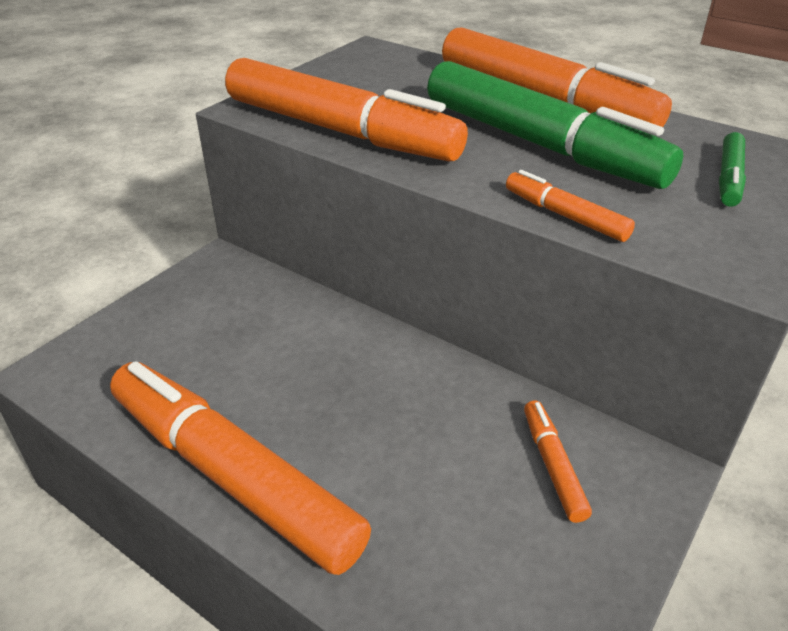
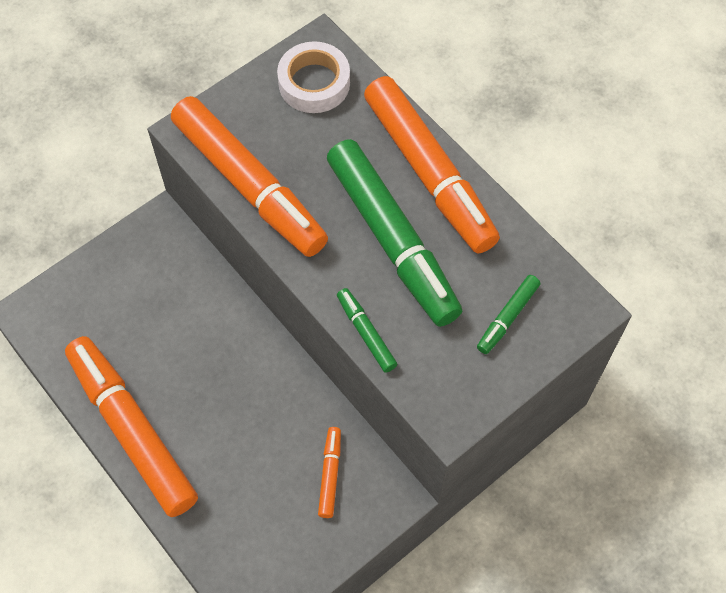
camera: 15 degrees right, 25 degrees up
(378, 67) = (314, 83): none -> white tape
(565, 216) = (366, 333): orange marker -> green marker

